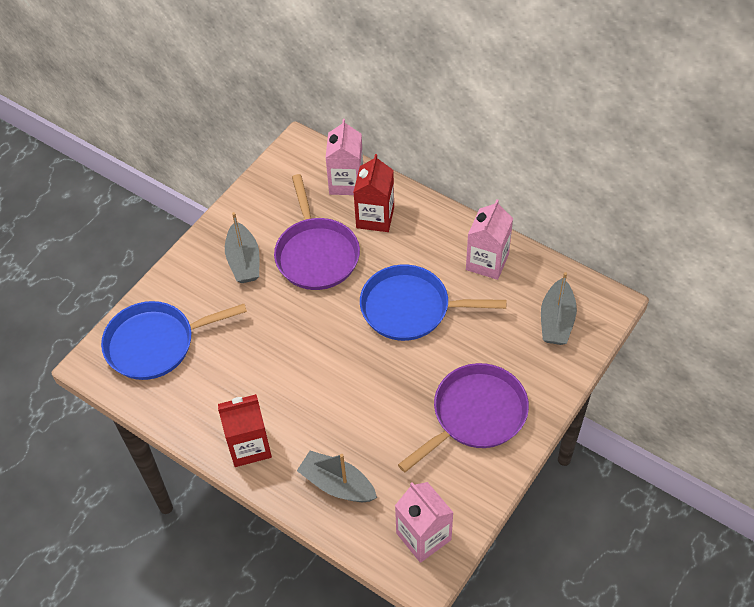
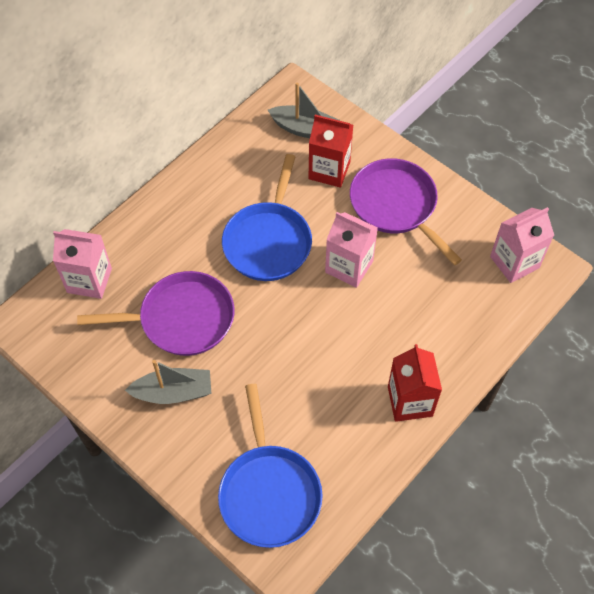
camera: 85 degrees left, 5 degrees up
(337, 484) = (458, 326): grey boat -> none
(375, 217) = (145, 258): red carton -> red carton (329, 170)
(487, 262) = (226, 171): pink carton -> pink carton (349, 267)

